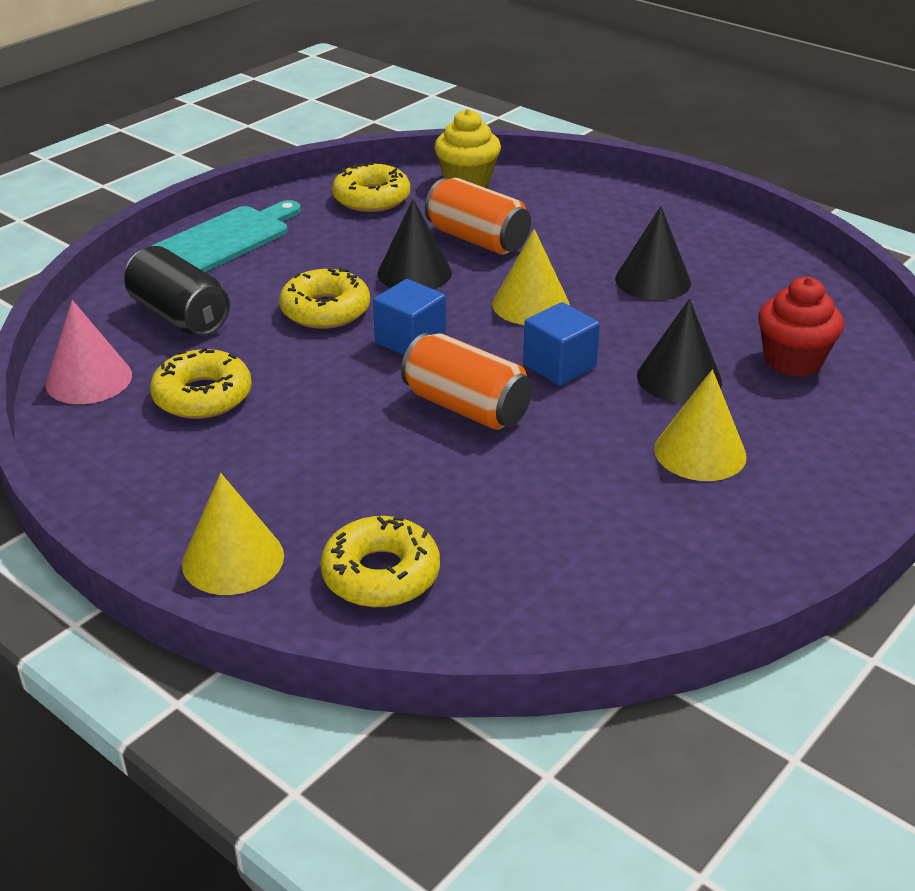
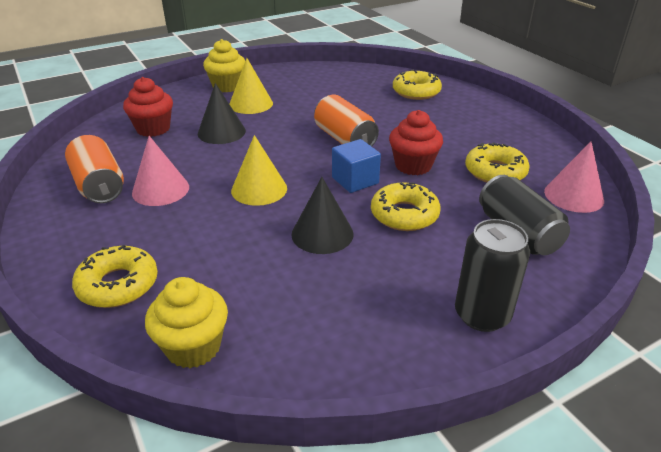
camera: 160 degrees left, 0 degrees up
(225, 240) = (482, 315): turquoise cutting board -> black can
(233, 559) = (477, 104): yellow cone -> none
(333, 381) = (413, 166): none -> red cupcake
(371, 198) = (312, 345): yellow donut -> yellow donut (118, 285)
(477, 239) = (248, 257): orange can -> orange can (99, 186)
(559, 366) = (277, 149): blue cube -> none
(653, 280) = (160, 190): black cone -> pink cone
(803, 492) = (227, 86): none -> yellow cupcake

